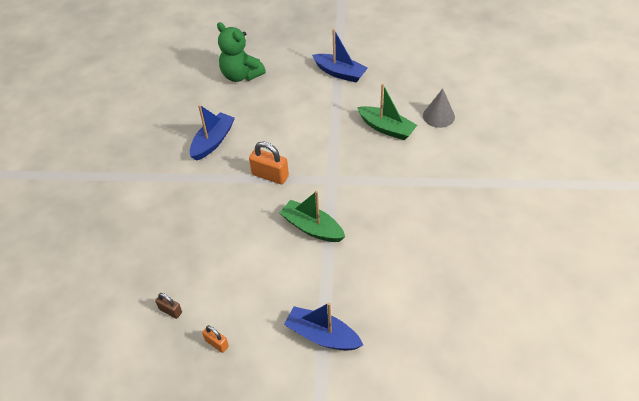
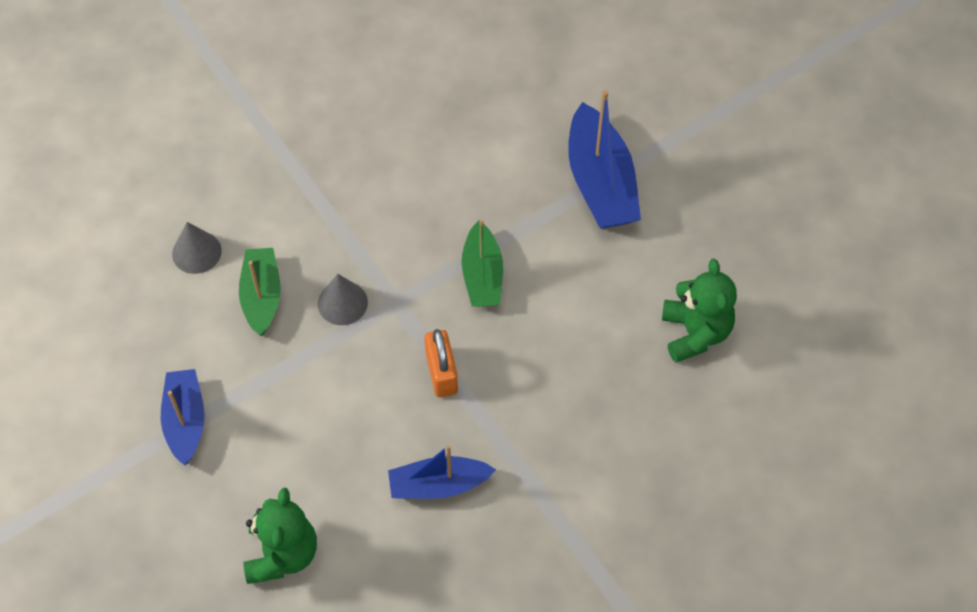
camera: 130 degrees left, 10 degrees up
(170, 310) = (695, 333): brown padlock -> green teddy bear
(217, 343) = (688, 264): orange padlock -> none
(322, 336) = (600, 182): blue boat -> blue boat, size x1.56
(352, 157) = (342, 303): none -> grey cone

